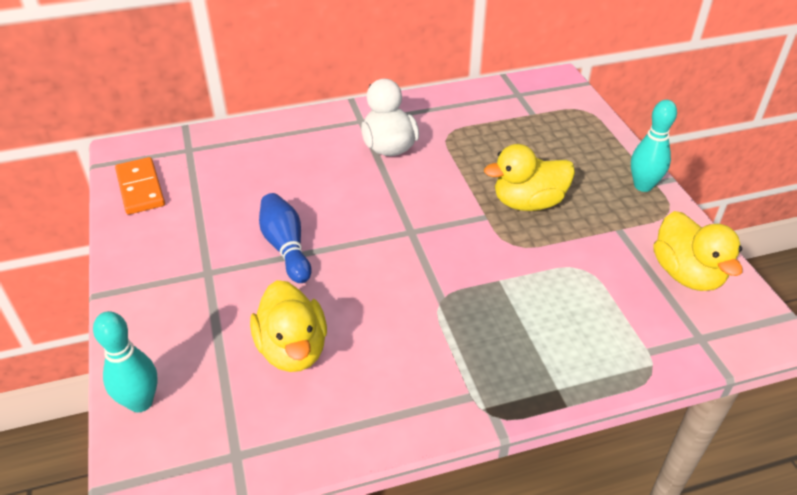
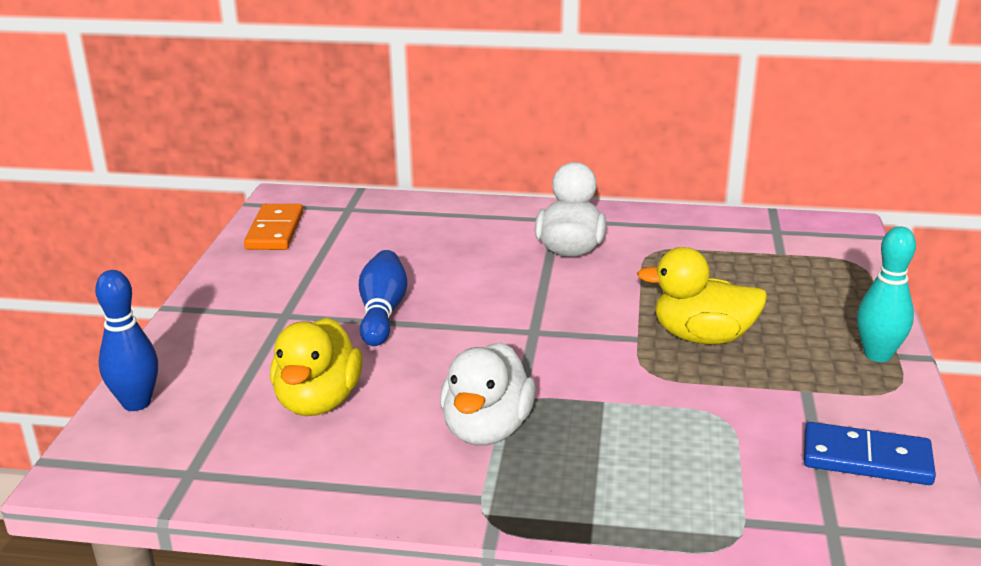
camera: 25 degrees right, 15 degrees down
(140, 402) = (136, 403): turquoise bowling pin -> blue bowling pin
(435, 332) = (487, 429): none -> white duck
(686, 274) = (866, 458): yellow duck -> blue domino

